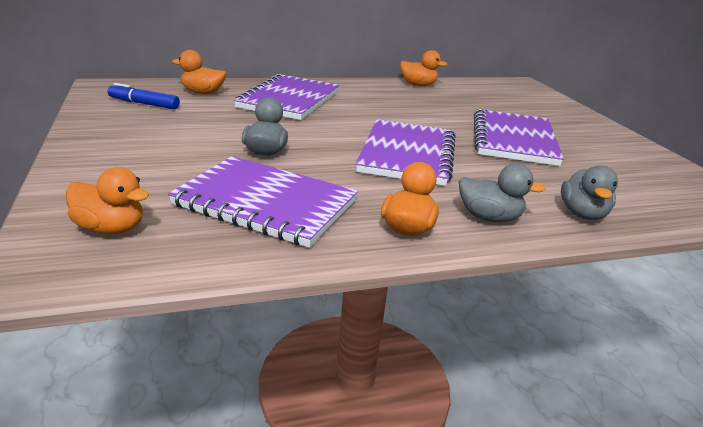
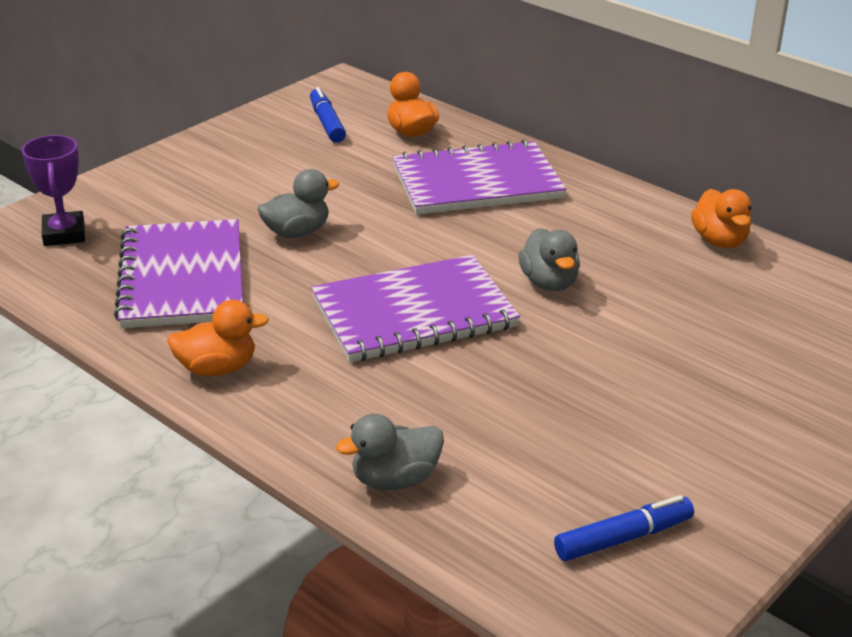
camera: 60 degrees right, 5 degrees up
(110, 228) = (64, 234): orange duck -> purple trophy
(489, 217) = (302, 412): grey duck -> grey duck (549, 283)
(514, 140) = (597, 378): purple notebook -> none
(658, 179) = (623, 538): none -> blue marker

